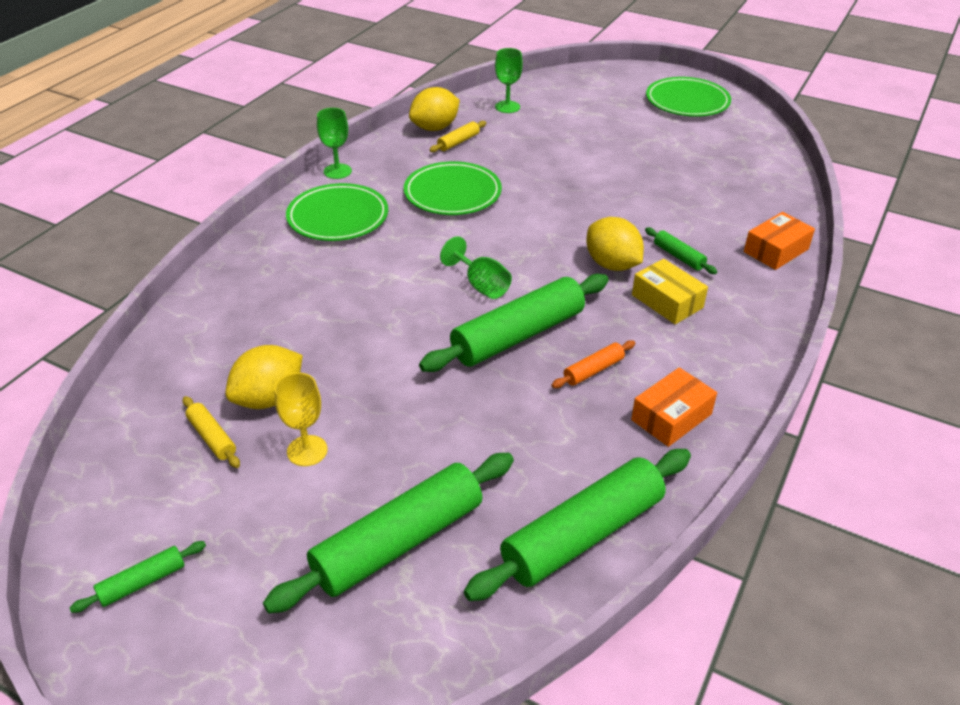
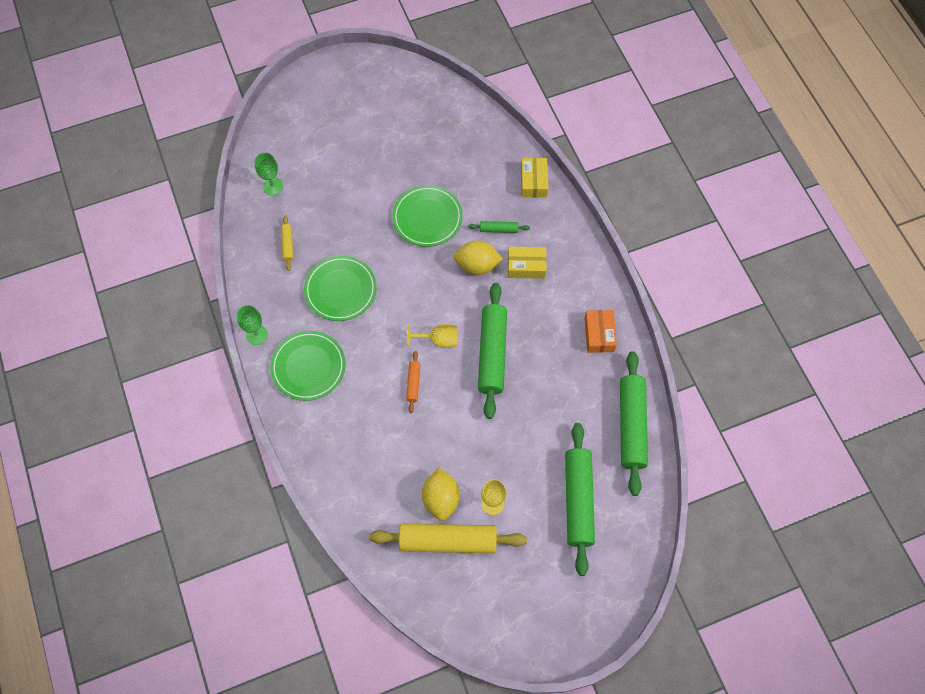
camera: 50 degrees left, 25 degrees up
(142, 582) = (518, 618): green rolling pin -> none
(212, 437) = (448, 541): yellow rolling pin -> yellow rolling pin, size x2.22
(435, 128) = (258, 245): yellow lemon -> none
(481, 285) = (438, 340): green goblet -> yellow goblet
(593, 370) = (544, 341): orange rolling pin -> orange rolling pin (413, 383)
(687, 101) = (363, 87): green plate -> green plate (427, 218)
(776, 250) = (533, 182): orange box -> yellow box

